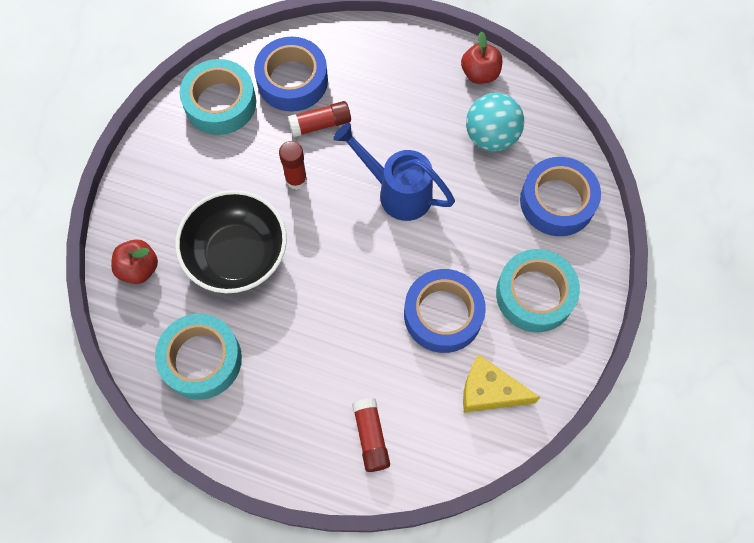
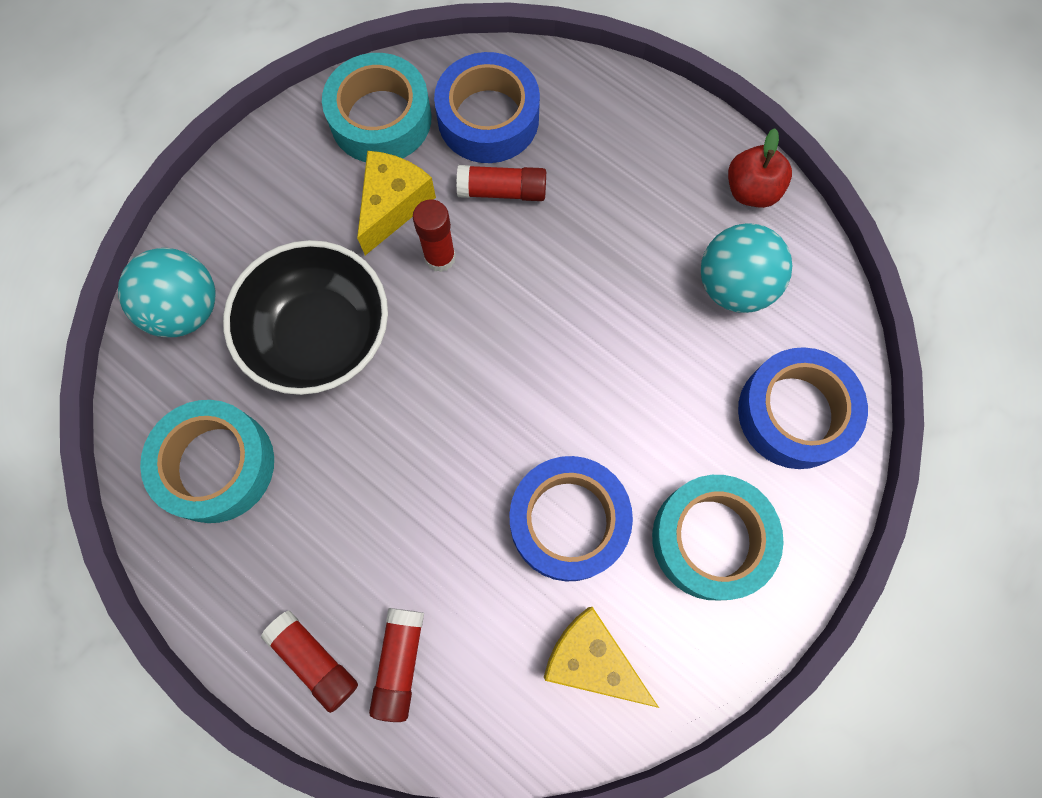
camera: 20 degrees right, 5 degrees up
(139, 268) = (186, 309): red apple -> turquoise ball
(251, 156) = (393, 205): none -> yellow cheese
(316, 455) = (315, 660): none -> red glue stick
(396, 191) = (570, 320): blue watering can -> none

